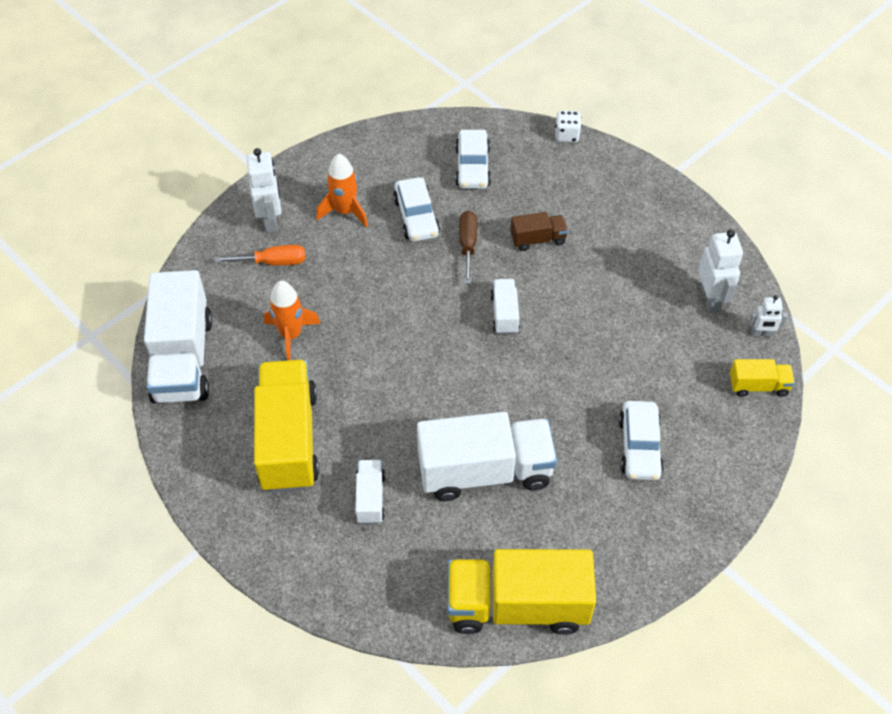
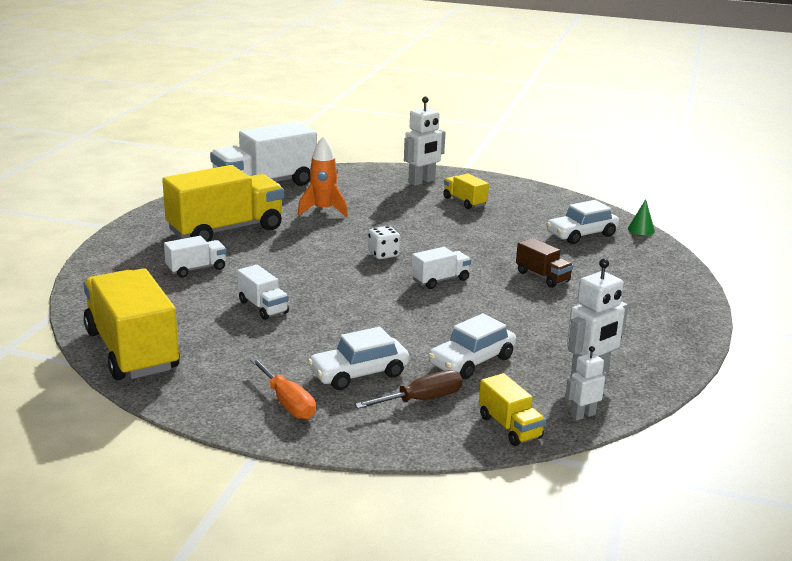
camera: 60 degrees right, 30 degrees down
(273, 262) = (384, 191): orange screwdriver -> orange screwdriver (287, 403)
(345, 211) = (464, 202): orange rocket -> yellow truck
(416, 217) = (496, 226): white car -> white car (472, 361)
(468, 245) = (494, 250): brown screwdriver -> brown screwdriver (421, 400)
(485, 471) = (263, 307): white truck -> white truck, size x0.47
(487, 121) = (641, 229): none -> green cone
(567, 135) = (683, 264): white dice -> white dice (383, 254)
(761, 334) = (582, 415): white robot -> white robot turned 90 degrees clockwise

